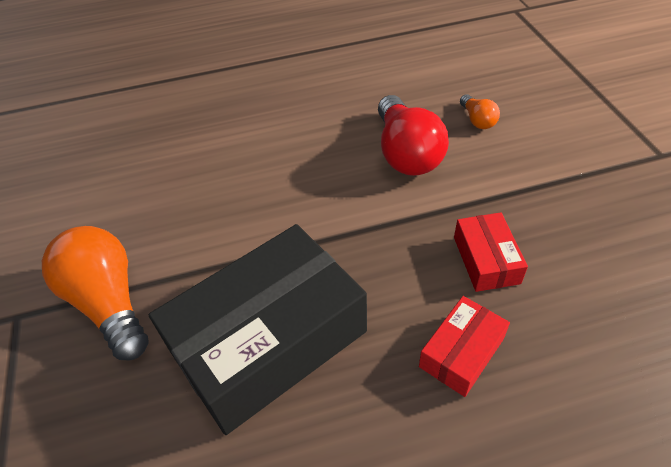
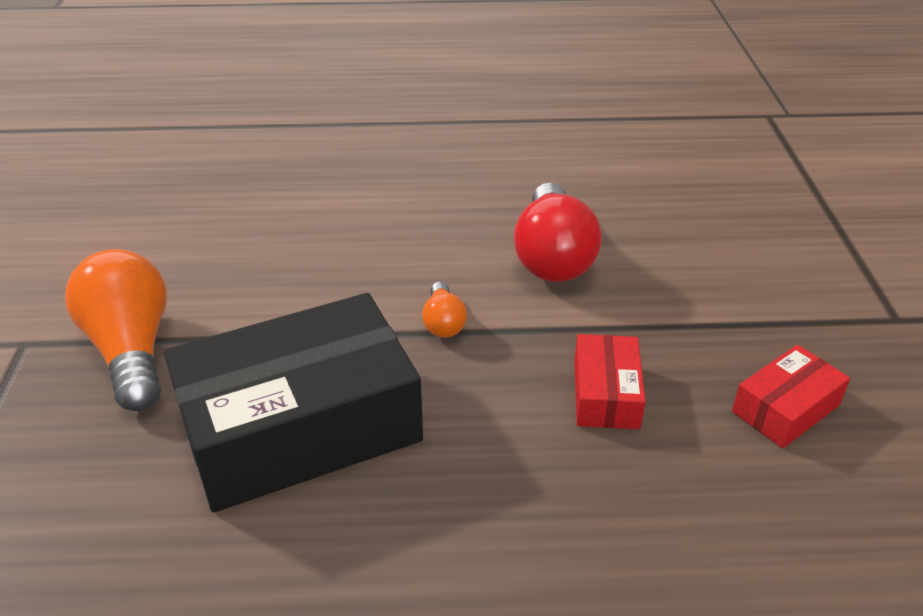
camera: 10 degrees right, 10 degrees down
(461, 352) = (531, 488): red box -> red box (785, 408)
(477, 120) = (661, 235): orange light bulb -> orange light bulb (443, 322)

